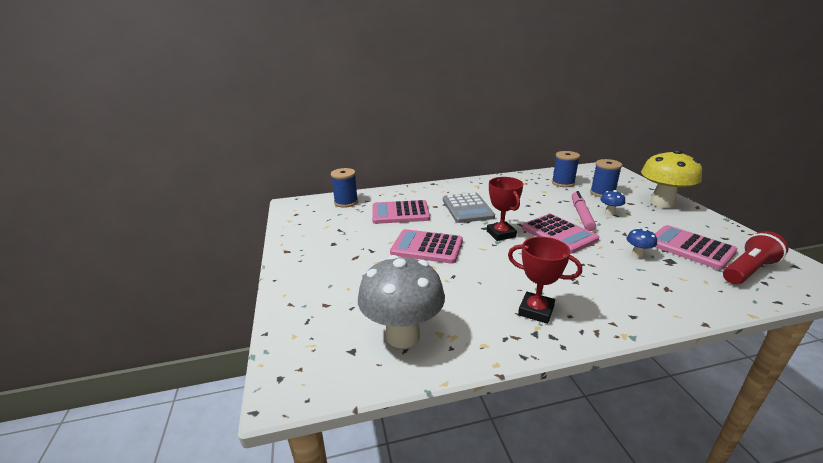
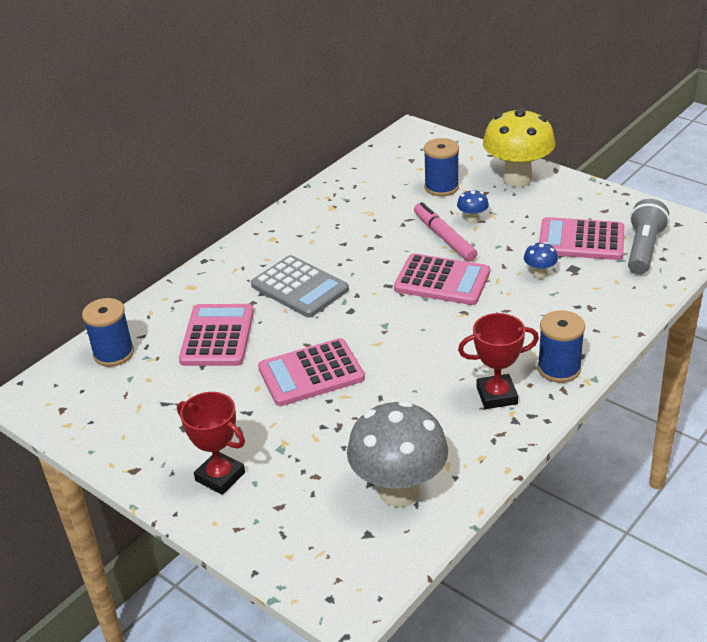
camera: 35 degrees left, 10 degrees up
(400, 213) = (217, 336): pink calculator -> pink calculator turned 135 degrees clockwise
(501, 234) = (379, 311): red trophy -> red trophy (220, 476)
(563, 183) = (381, 187): blue spool -> blue spool (559, 369)
(748, 270) = (643, 249): red flashlight -> grey flashlight

